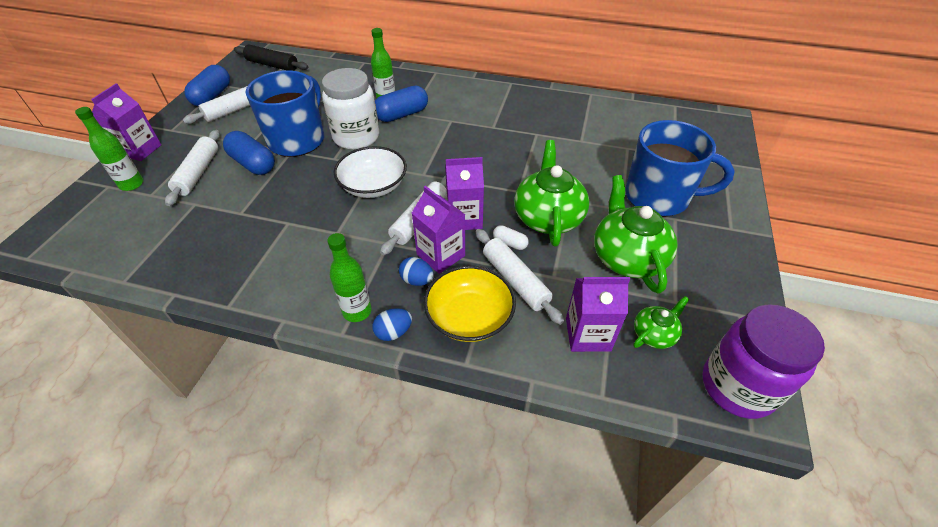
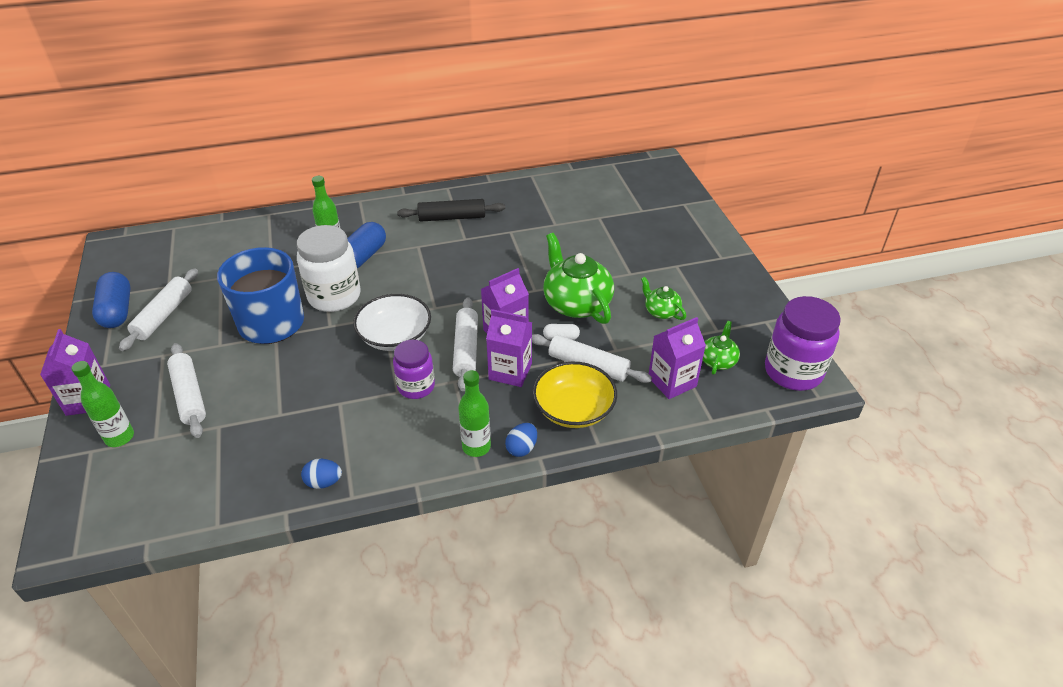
camera: 30 degrees left, 5 degrees down
(253, 164) = (245, 363): blue capsule -> none
(272, 65) = (158, 251): black rolling pin -> black rolling pin (452, 217)
(354, 234) = (416, 386): none -> purple jar
(417, 280) = (507, 400): blue egg -> blue egg (323, 482)
(627, 257) = (661, 311): green teapot -> green teapot, size x0.52
(659, 197) = (652, 252): blue mug -> none

